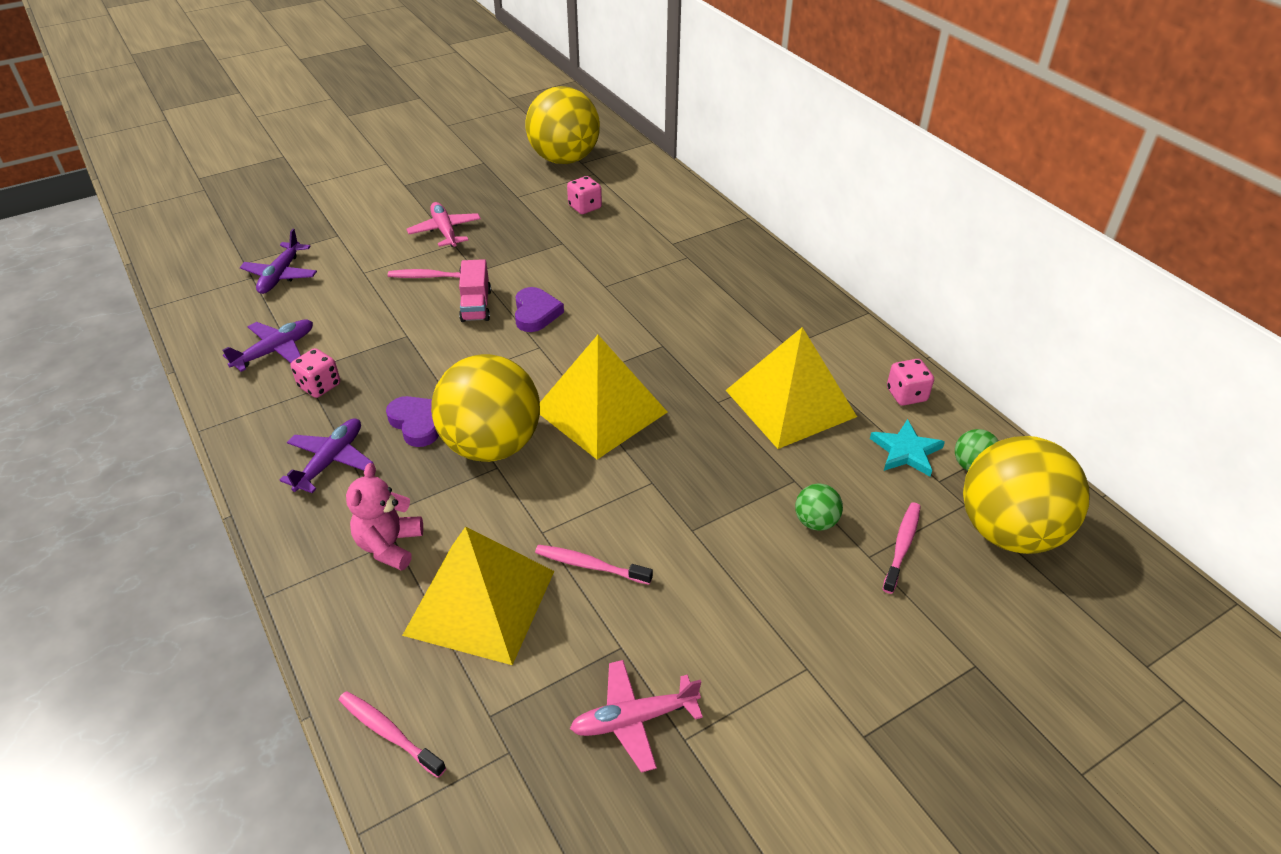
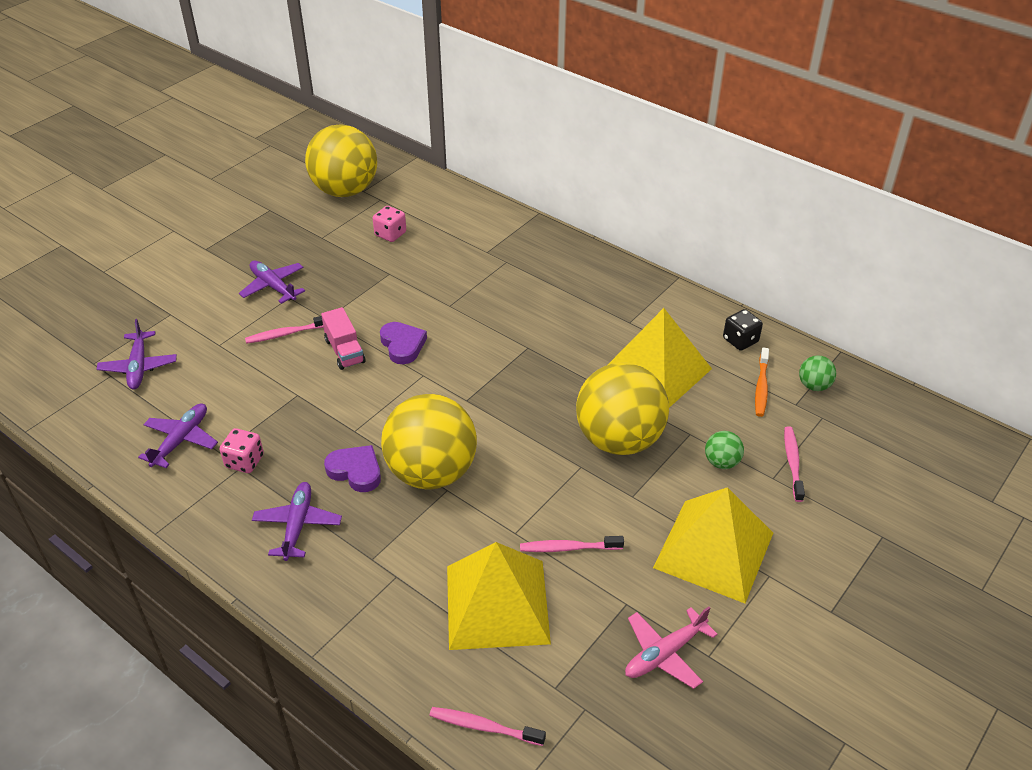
camera: 20 degrees left, 0 degrees up
(389, 545) = (394, 581): pink teddy bear -> none
(445, 231) = (273, 286): pink plane -> purple plane
(600, 411) = (506, 418): yellow pyramid -> yellow pyramid (713, 550)
(906, 395) = (740, 340): pink dice -> black dice
(906, 451) = (761, 387): turquoise star -> orange toothbrush
(1008, 531) = (861, 430): yellow ball -> yellow ball (619, 440)

